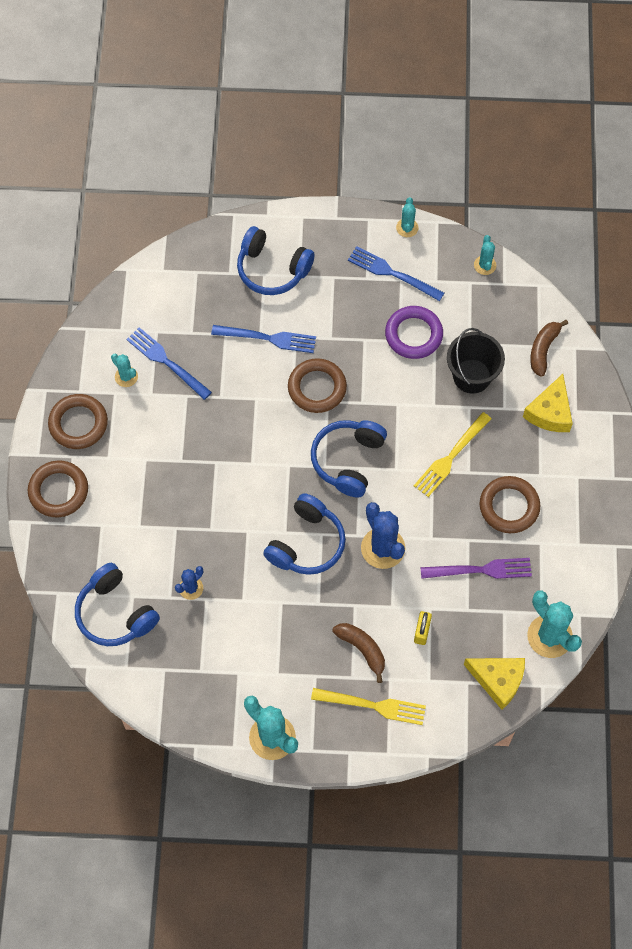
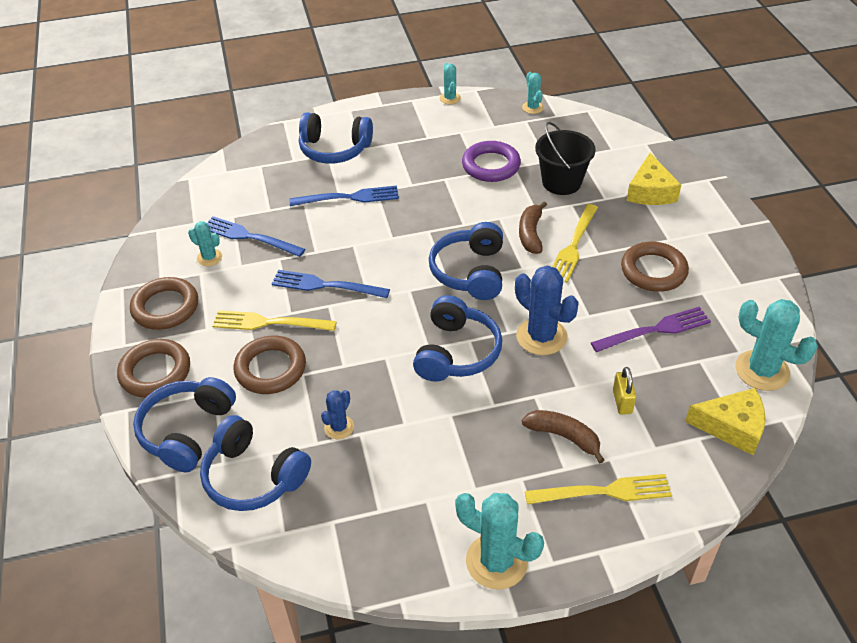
camera: 15 degrees left, 20 degrees down
(73, 557) = (187, 431): none -> blue headphones
(161, 466) = (269, 323): none -> yellow fork
(317, 388) = (413, 223): brown ring -> brown ring (270, 369)
(392, 273) = (450, 129): blue fork -> blue fork (325, 285)
(543, 349) = (618, 150): brown banana -> brown banana (531, 234)

